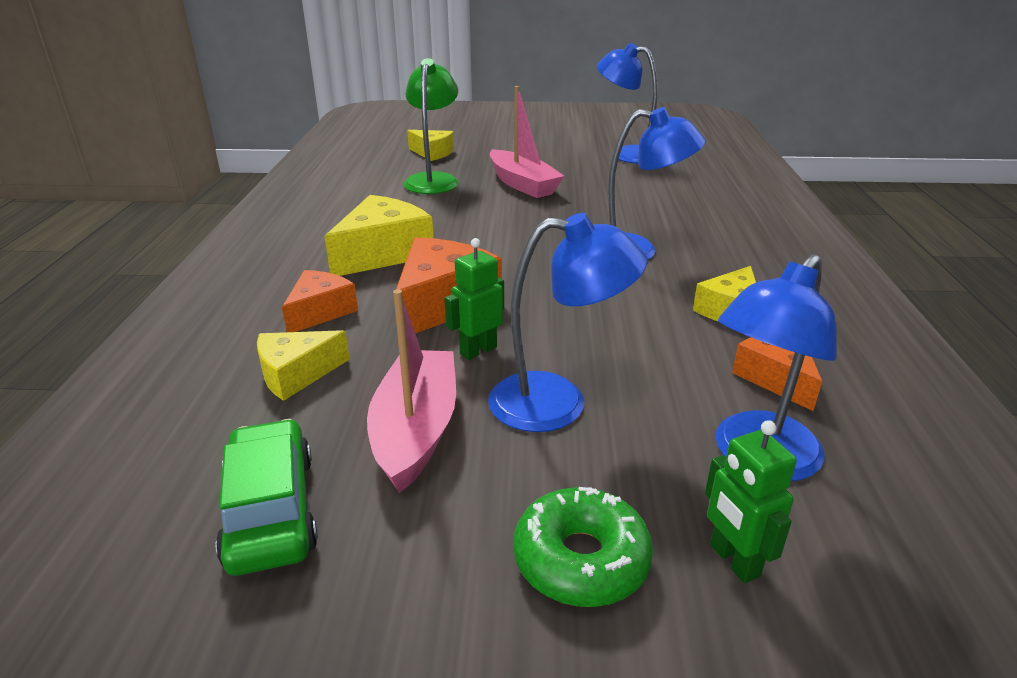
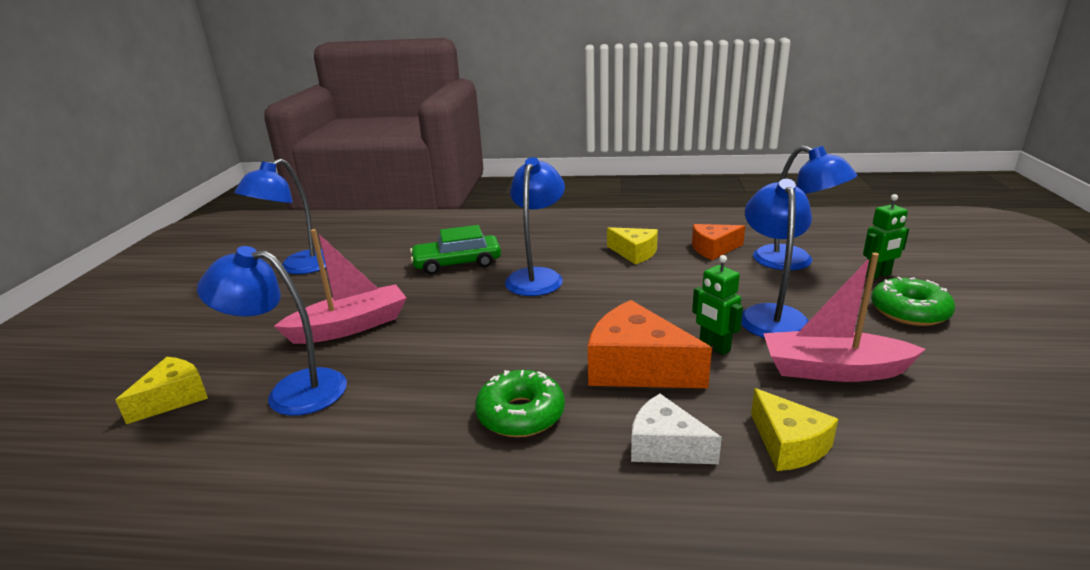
camera: 85 degrees left, 5 degrees down
(271, 509) = (963, 428): green car -> green car (457, 263)
(320, 312) = (665, 446): orange cheese -> white cheese
(383, 253) = (521, 414): yellow cheese -> green donut
(433, 180) = (292, 391): green lamp -> blue lamp

